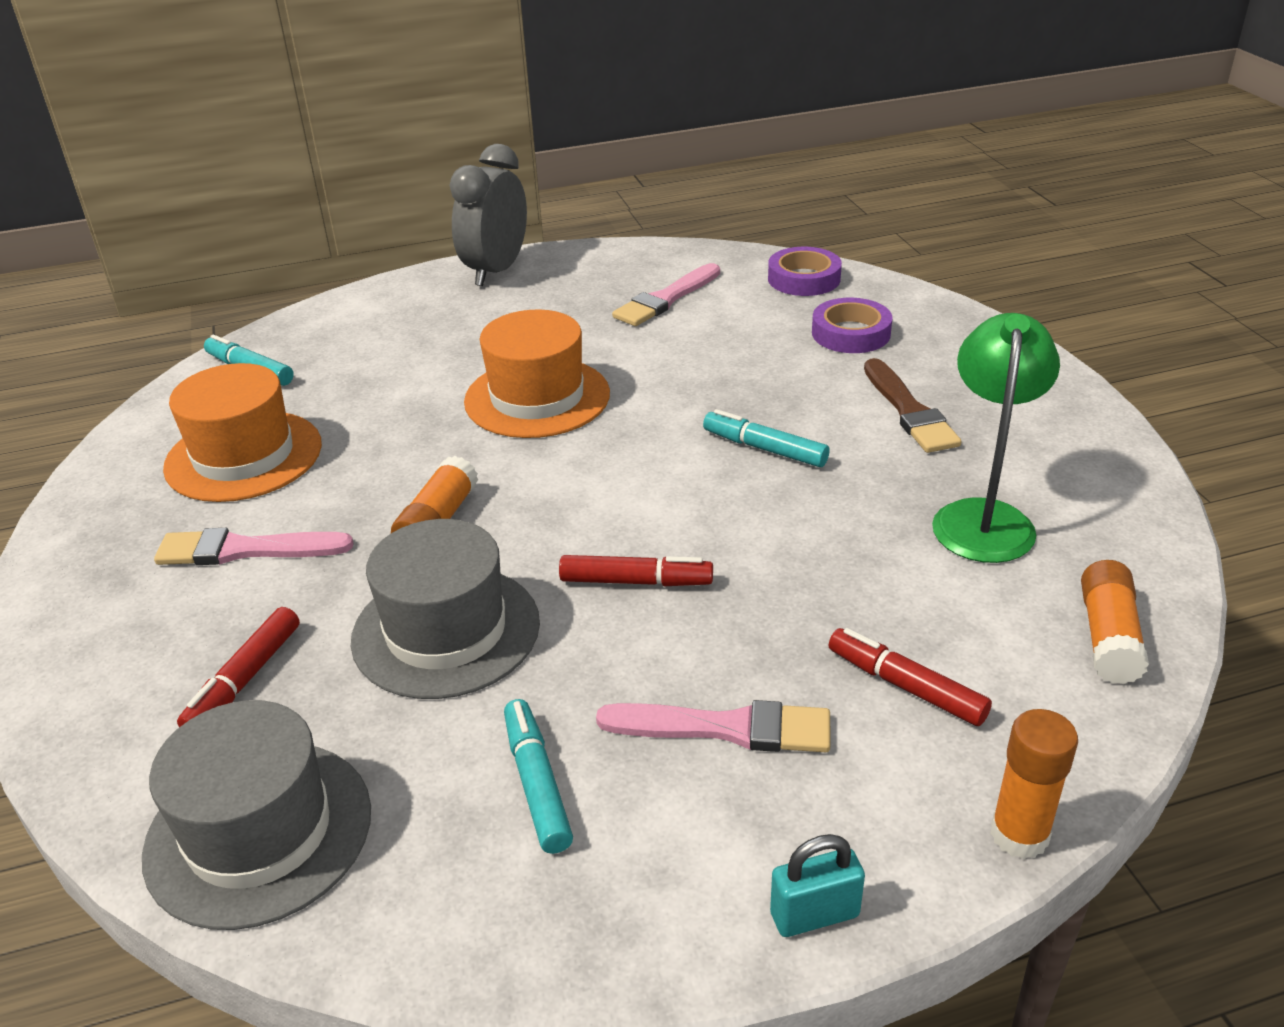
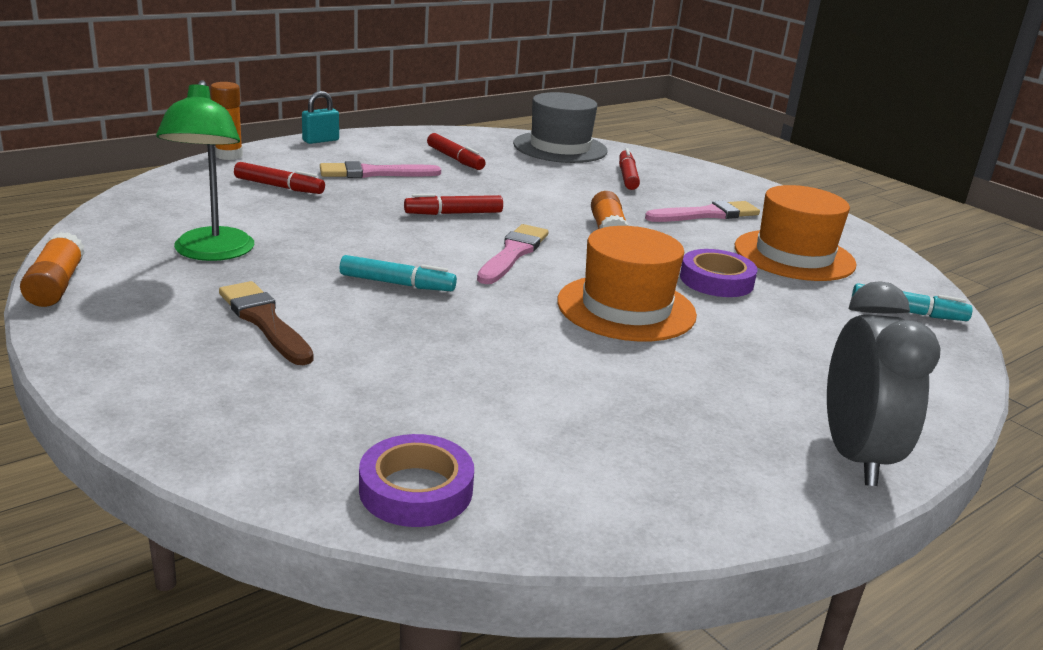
camera: 155 degrees right, 10 degrees down
(446, 631) = (547, 193): grey hat -> none
(537, 784) = (455, 159): turquoise marker -> red marker
(666, 299) = (591, 431): pink brush -> pink brush (513, 253)
(851, 333) = (332, 402): purple tape -> purple tape (716, 280)
(1108, 637) = (148, 206): orange glue stick -> orange glue stick (56, 285)

